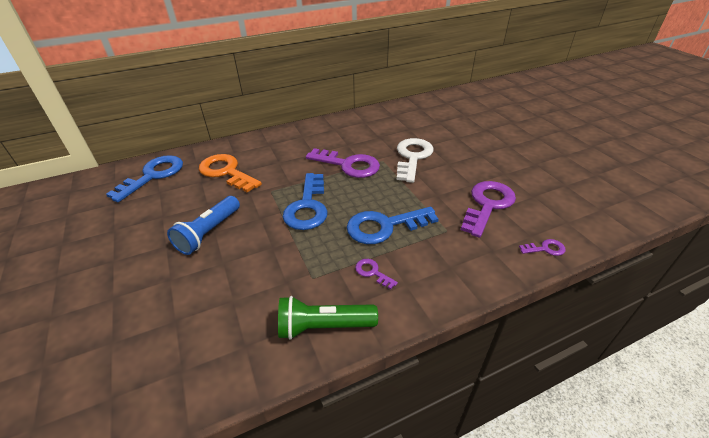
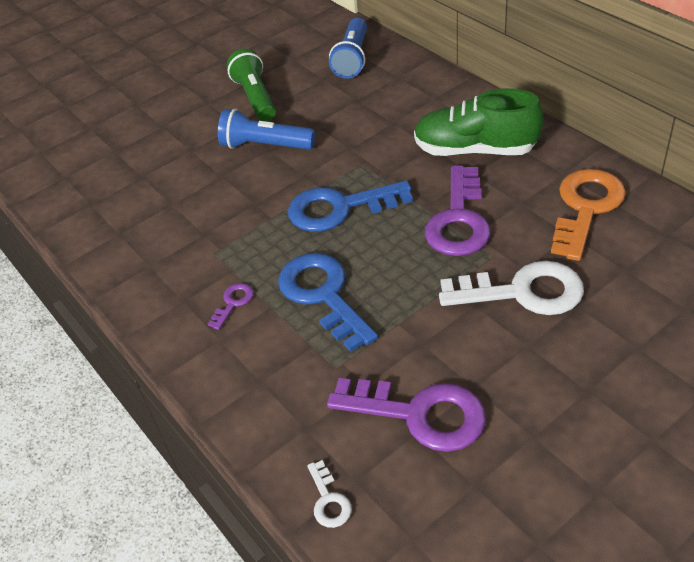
camera: 80 degrees right, 5 degrees up
(153, 175) = (353, 59): blue key -> blue flashlight
(226, 172) = (385, 111): orange key -> orange key (585, 208)
(294, 149) = (475, 150): none -> green shoe
(323, 327) = (147, 282): green flashlight -> green flashlight (255, 98)
(545, 248) = (329, 500): purple key -> white key

